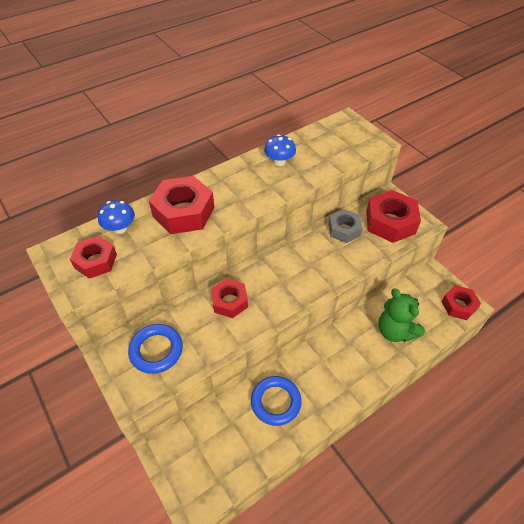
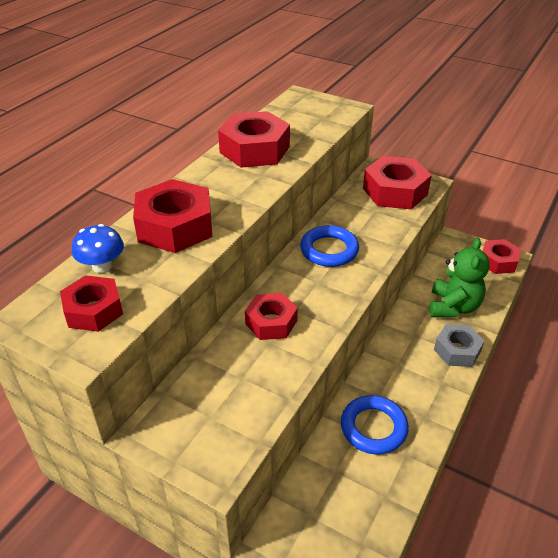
camera: 25 degrees left, 10 degrees down
(156, 350) = (214, 406): blue ring -> blue ring (329, 250)
(279, 161) = (255, 149): blue mushroom -> red nut
(344, 230) = (352, 212): grey nut -> grey nut (457, 350)
(395, 331) = (453, 307): green teddy bear -> green teddy bear turned 105 degrees counterclockwise

